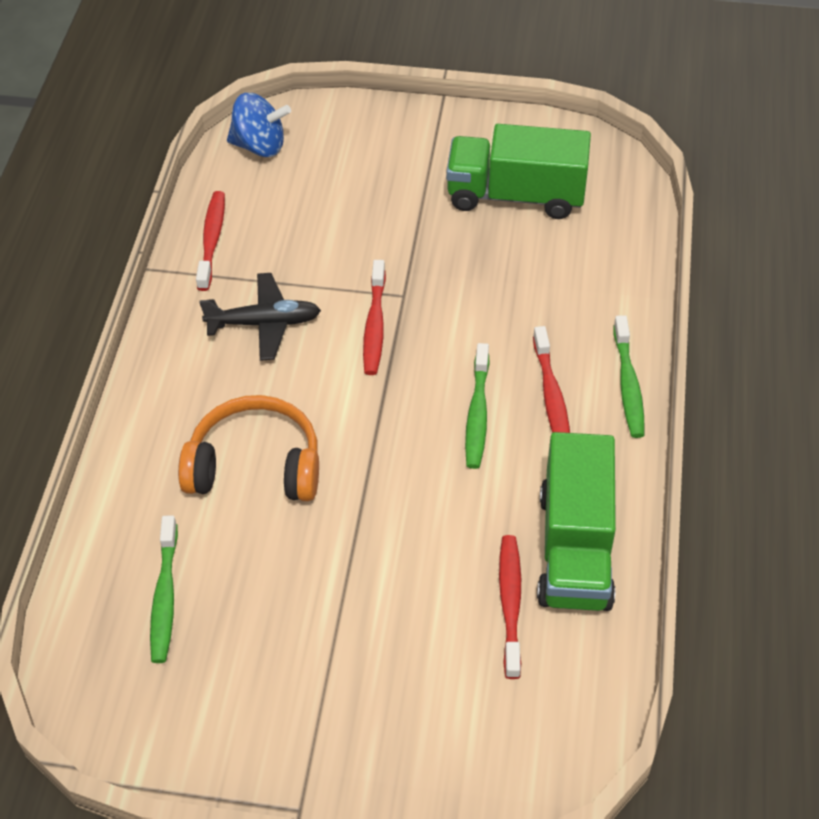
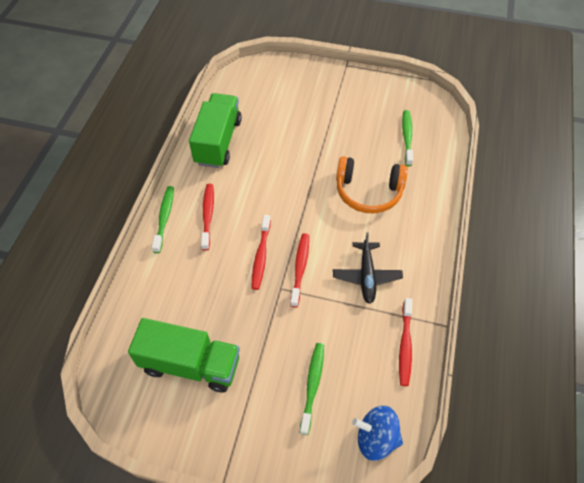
camera: 175 degrees left, 5 degrees up
(264, 323) = (366, 276): black plane -> black plane turned 90 degrees counterclockwise
(477, 414) = (250, 209): green toothbrush -> green toothbrush (312, 385)
(510, 603) = (253, 123): red toothbrush -> red toothbrush (261, 256)

